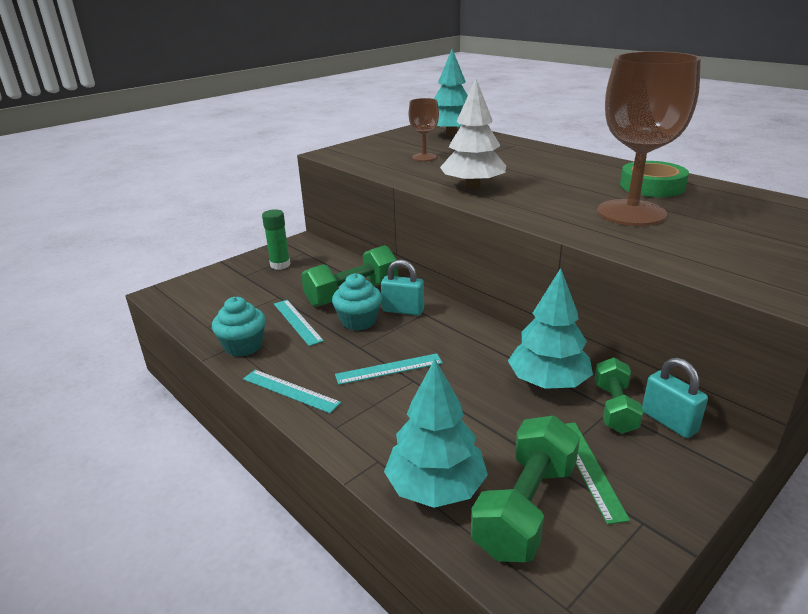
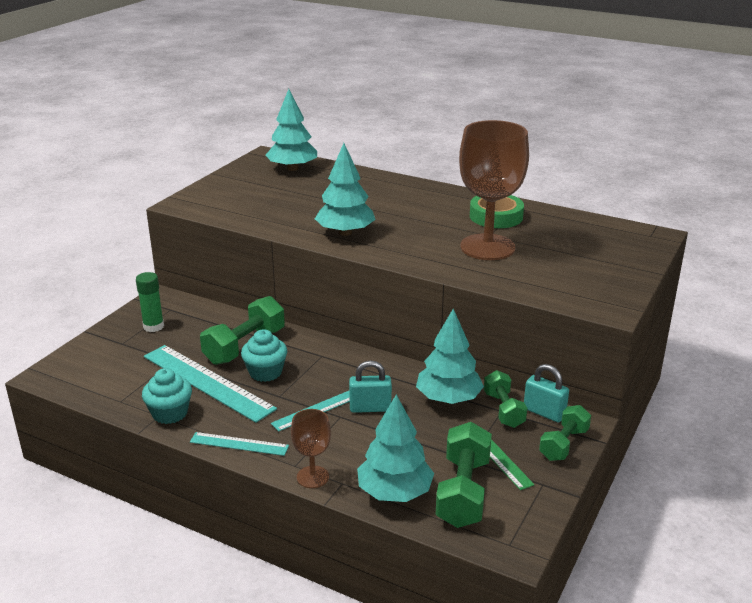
camera: 20 degrees left, 0 degrees up
(297, 321) = (208, 382): turquoise ruler -> turquoise ruler, size x1.90
(403, 310) = (301, 355): turquoise padlock -> turquoise padlock (370, 408)
(424, 157) = (281, 201): brown goblet -> brown goblet (312, 477)
(473, 186) = (345, 232): white tree -> turquoise tree
(687, 470) = (563, 444): none -> green dumbbell

